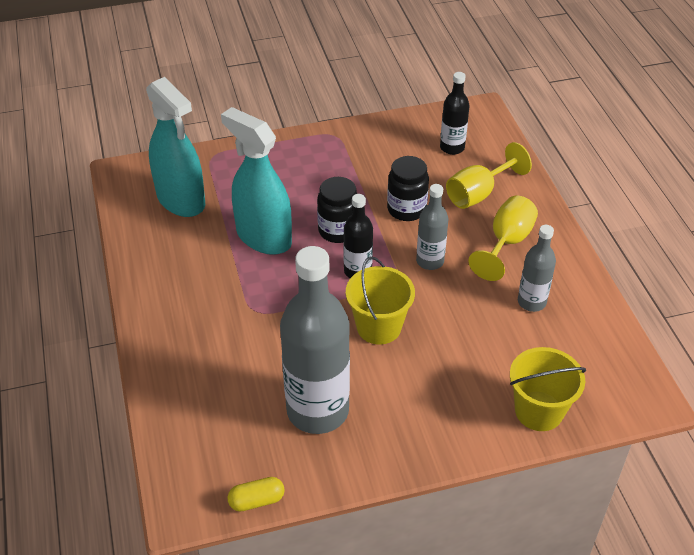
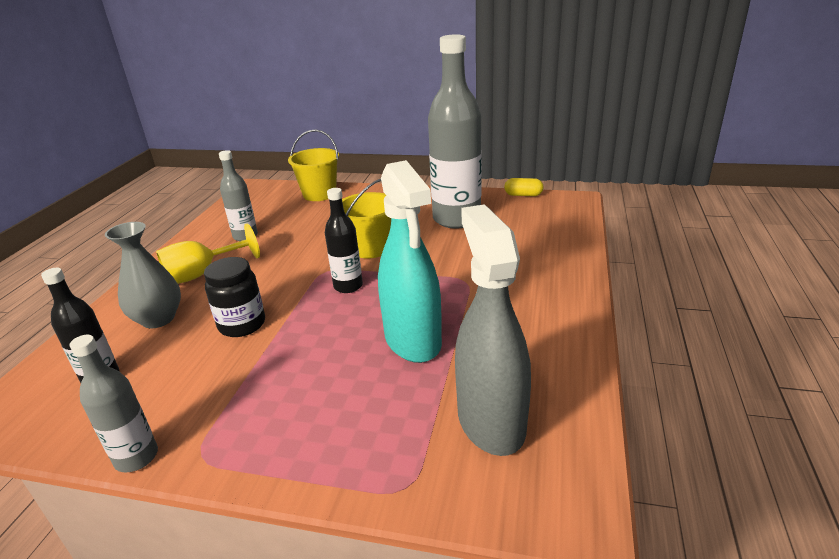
camera: 150 degrees left, 15 degrees down
(181, 200) = (490, 421): turquoise spray bottle -> grey spray bottle
(338, 230) = (330, 324): black jar -> none
(430, 261) = (280, 277): grey bottle -> grey bottle (136, 457)
(478, 193) = (158, 319): yellow goblet -> grey vase

